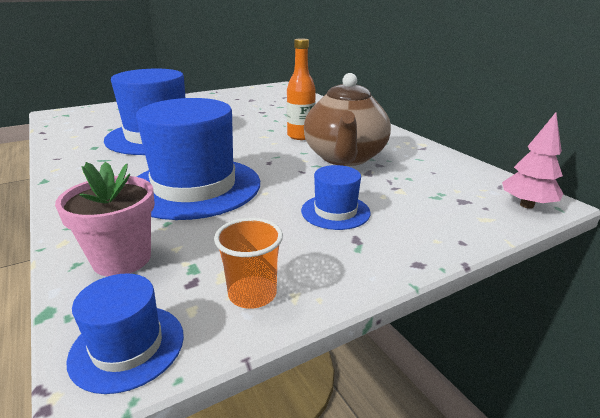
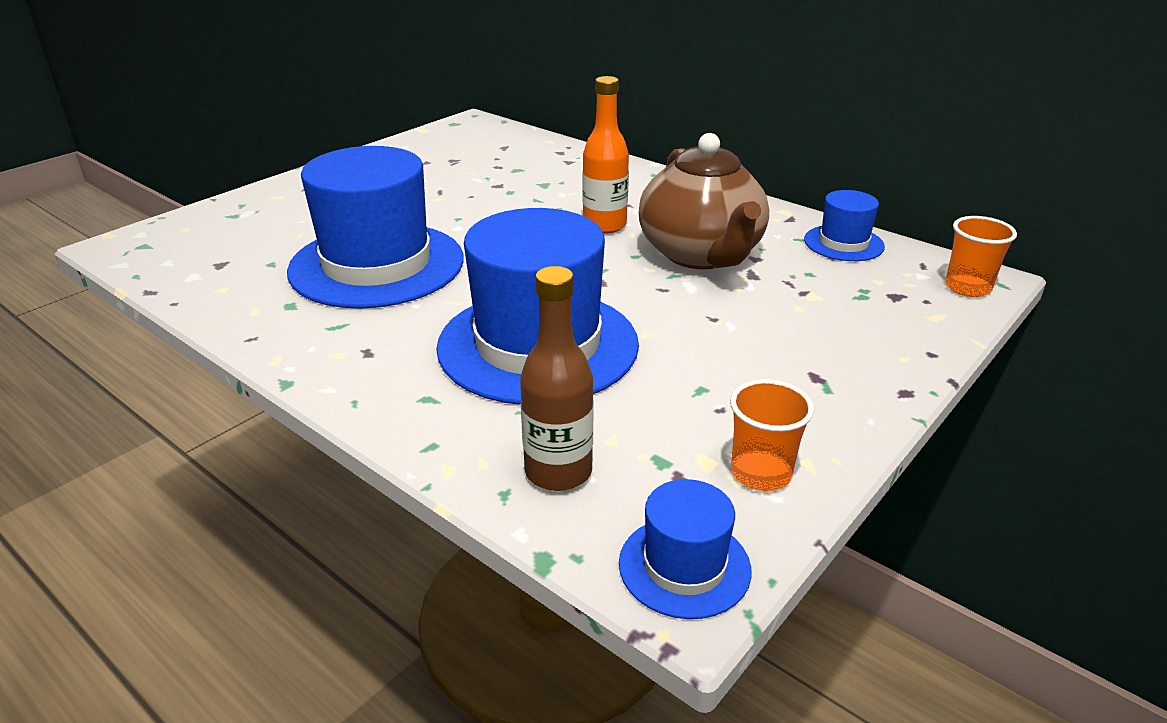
camera: 20 degrees left, 5 degrees up
(122, 259) = (558, 472): pink flower pot -> brown bottle
(335, 211) = (760, 344): blue hat -> blue hat (843, 243)
(526, 205) = (967, 287): pink tree -> orange cup

